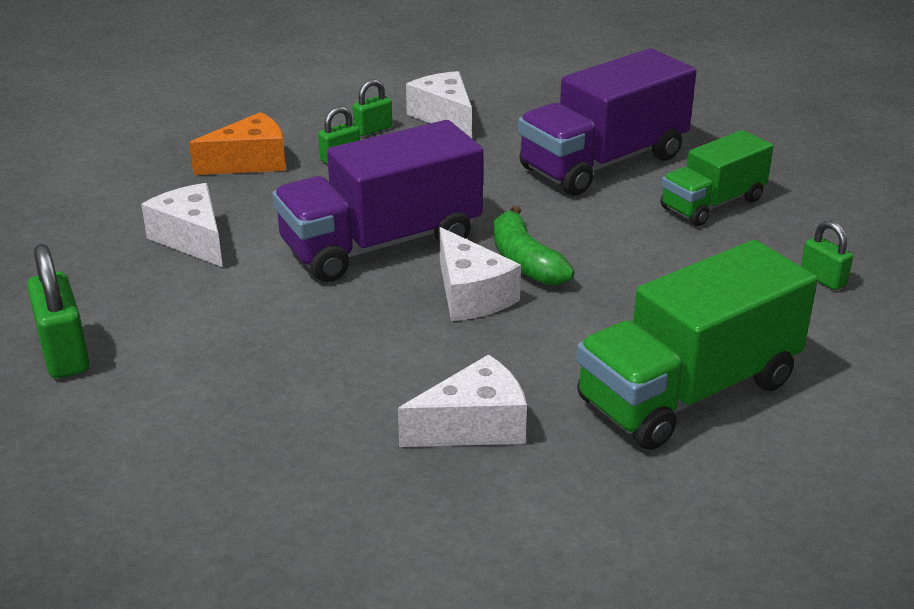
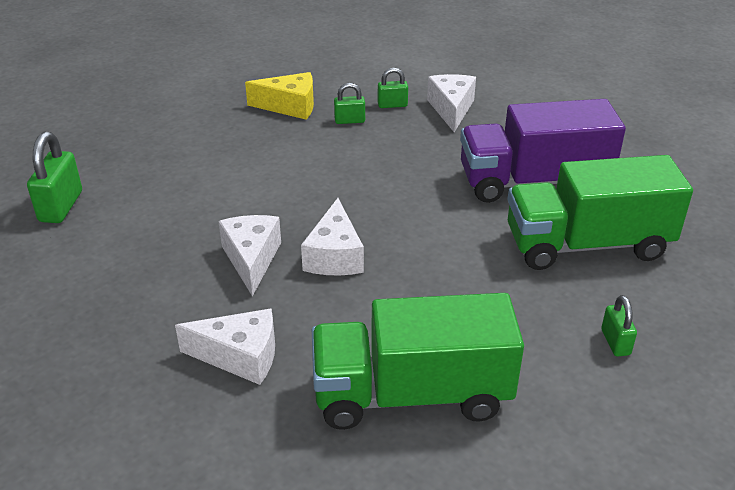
camera: 30 degrees right, 5 degrees up
(192, 239) = (203, 151): white cheese -> white cheese (252, 259)
(250, 162) = (290, 106): orange cheese -> yellow cheese
(381, 244) = (313, 195): purple truck -> none
(525, 261) = (397, 243): green banana -> none
(712, 204) = (587, 244): green truck -> green truck, size x1.65

